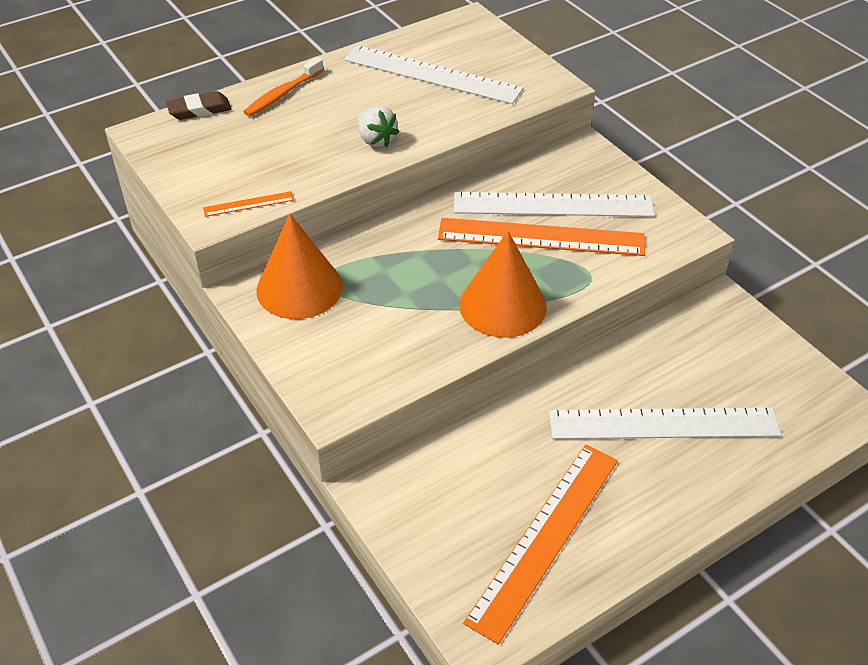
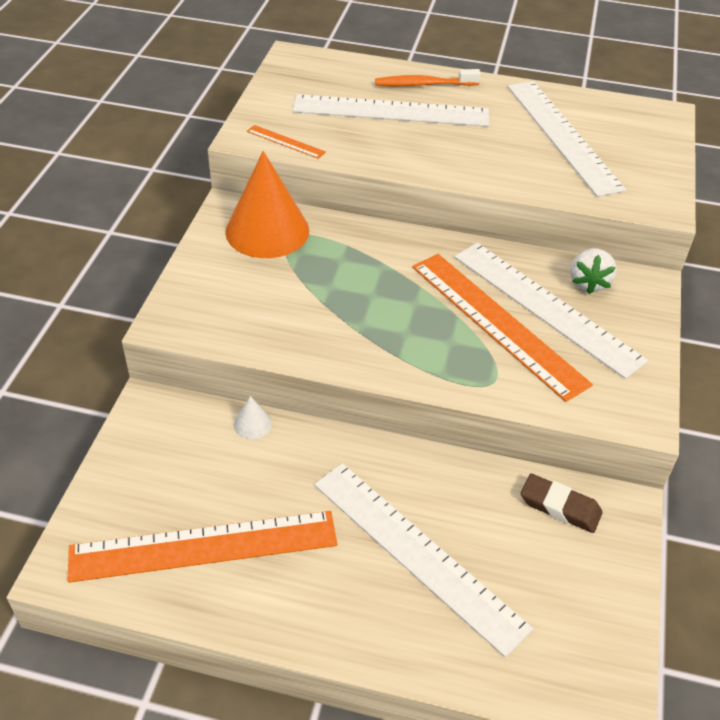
camera: 45 degrees right, 0 degrees up
(199, 110) = (350, 62): brown eraser -> brown eraser (560, 507)
(290, 129) = (391, 111): none -> white ruler
(376, 140) = (441, 156): white strawberry -> white strawberry (588, 283)
(457, 436) = (252, 424): none -> white cone
(502, 305) = (387, 348): orange cone -> none

